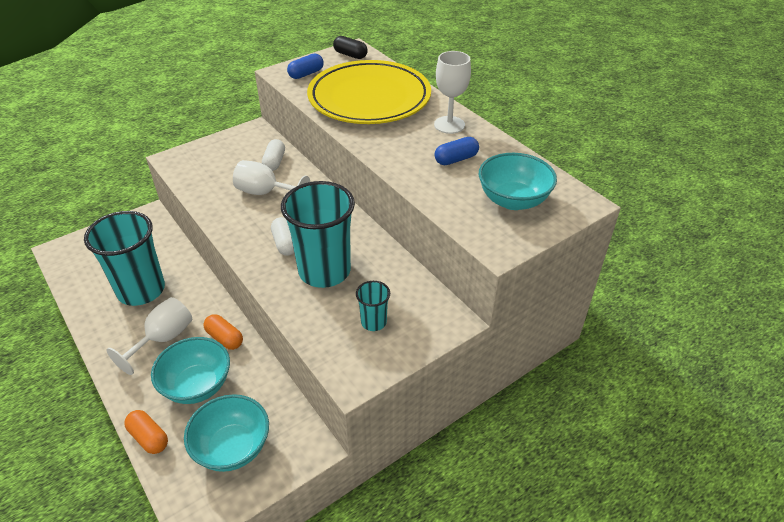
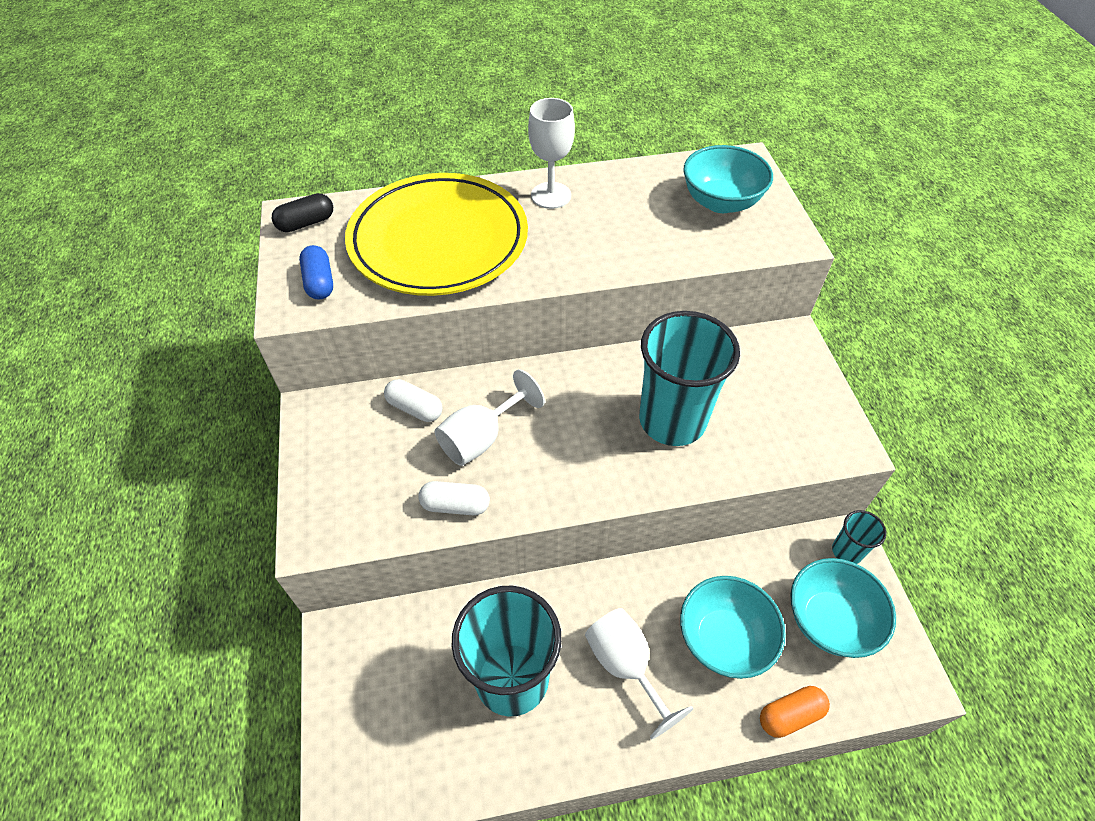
camera: 65 degrees left, 10 degrees up
(225, 338) = (655, 588): orange capsule -> none
(285, 243) = (602, 445): white capsule -> white capsule (455, 505)
(373, 322) = (774, 402): turquoise cup -> turquoise cup (847, 551)
(456, 159) = (624, 215): blue capsule -> none

